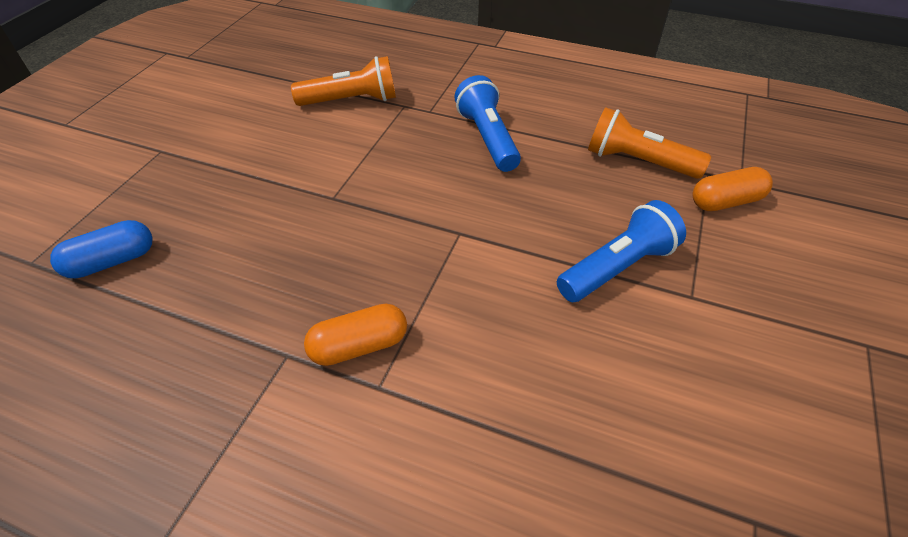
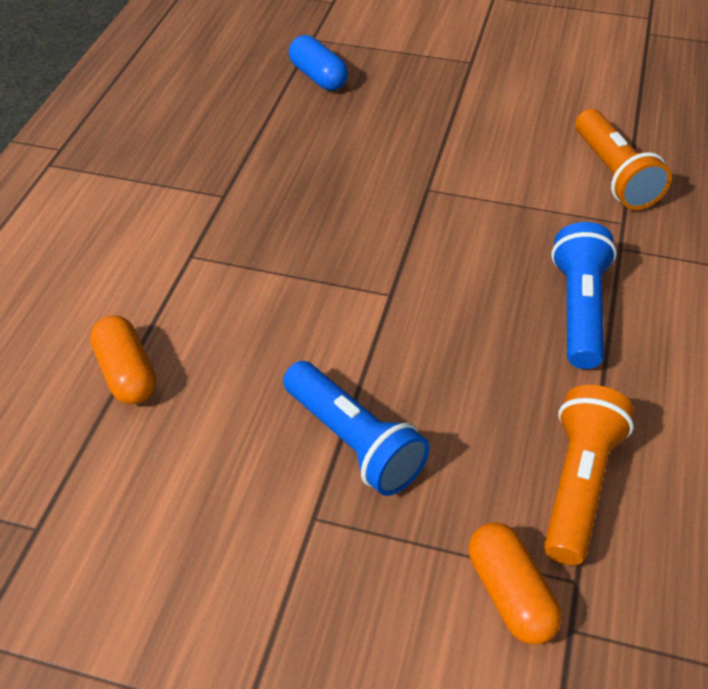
camera: 85 degrees right, 0 degrees up
(359, 346) = (234, 237): orange capsule -> orange capsule (127, 373)
(487, 138) = (579, 309): blue flashlight -> blue flashlight turned 60 degrees counterclockwise

